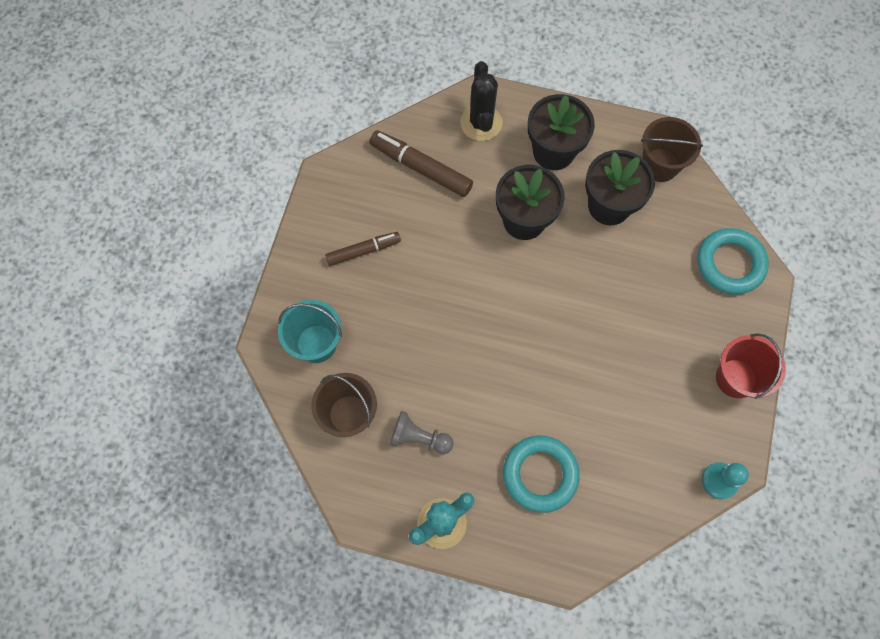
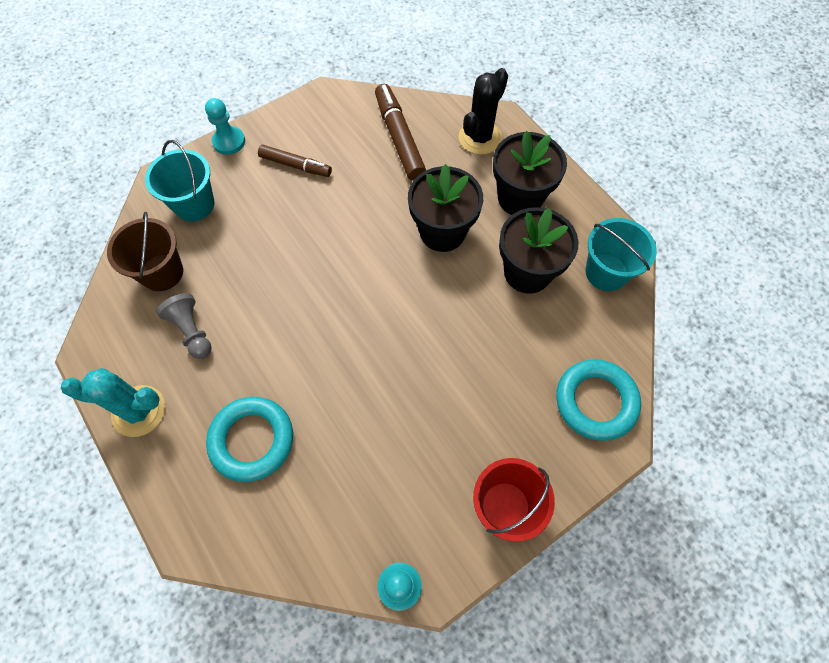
camera: 40 degrees right, 5 degrees down
(289, 271) = (229, 141): none -> turquoise pawn
(660, 165) = (606, 272): brown bucket -> turquoise bucket

